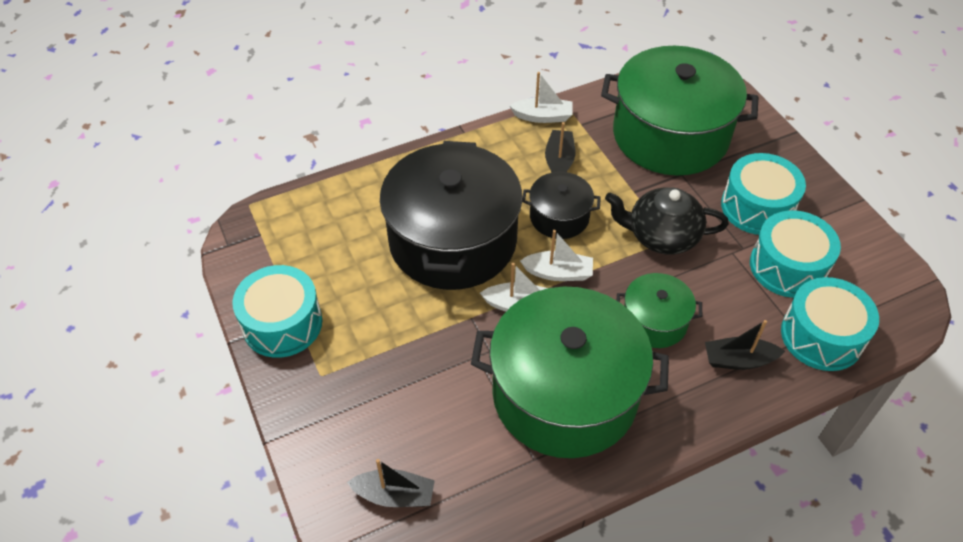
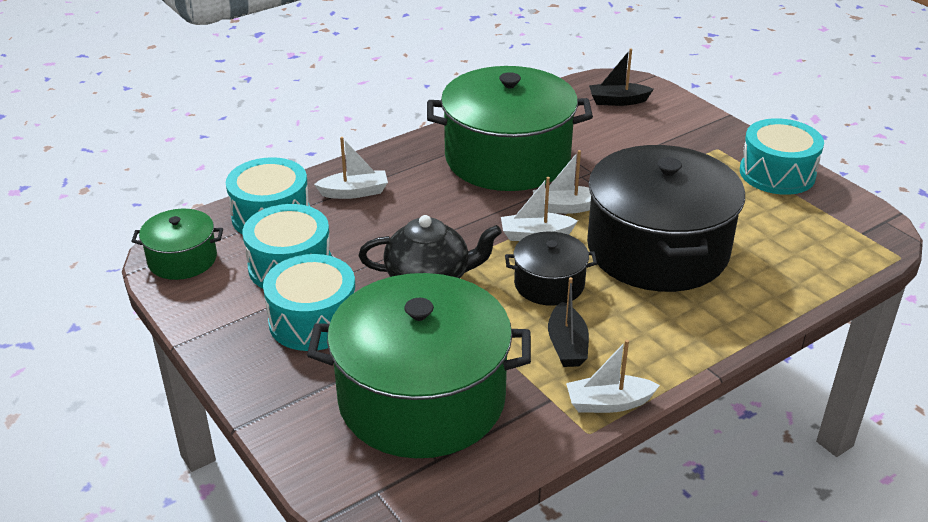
camera: 170 degrees right, 15 degrees down
(654, 321) = (433, 209): green pot -> green pot (182, 259)
(738, 360) = (354, 192): black boat -> white boat

